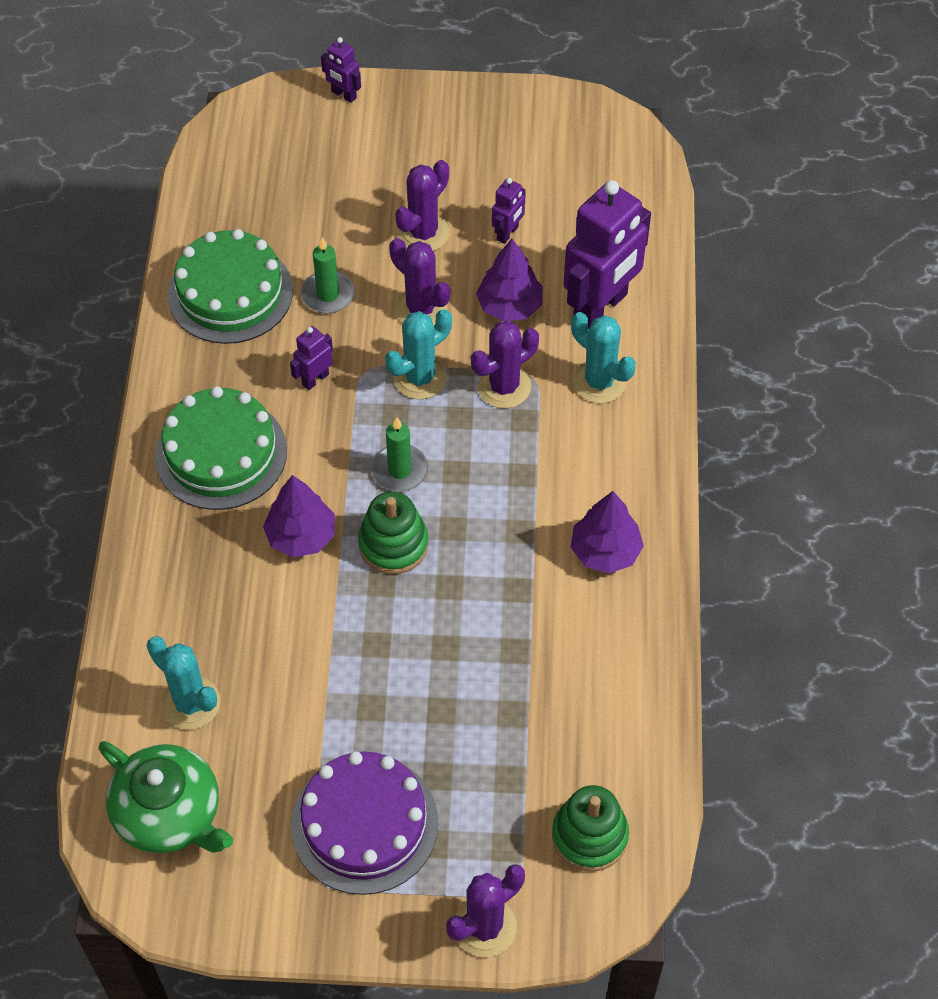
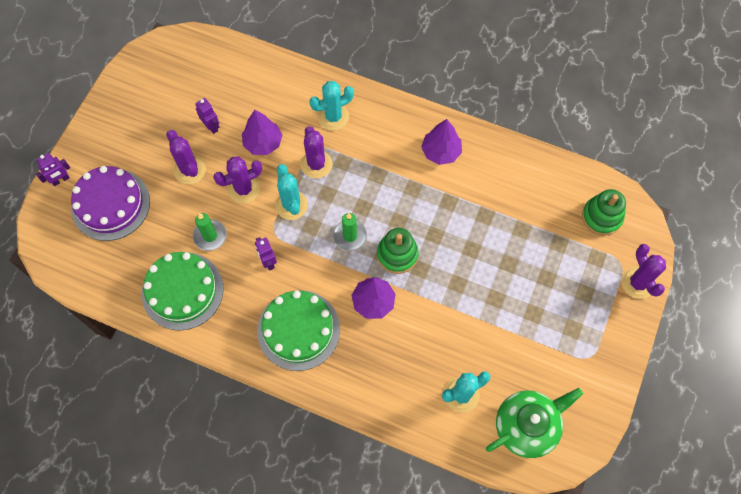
camera: 70 degrees left, 10 degrees up
(364, 823) = (563, 323): purple cake -> purple cake (110, 204)
(601, 307) = (284, 98): purple robot -> none

